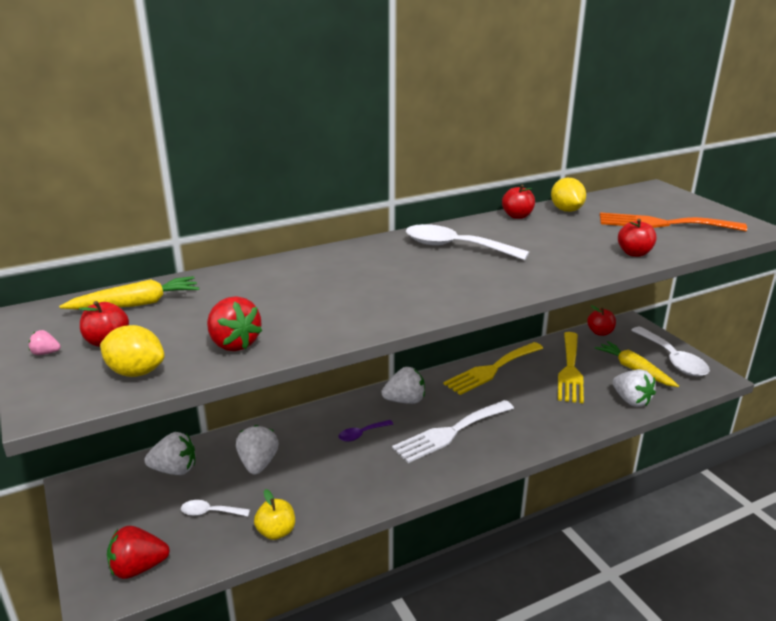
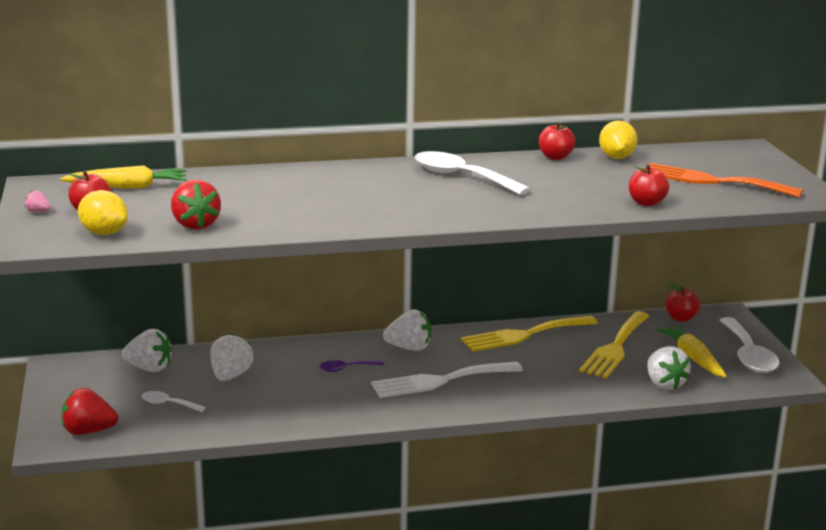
camera: 15 degrees right, 5 degrees down
(276, 532) = (222, 427): yellow apple -> none

